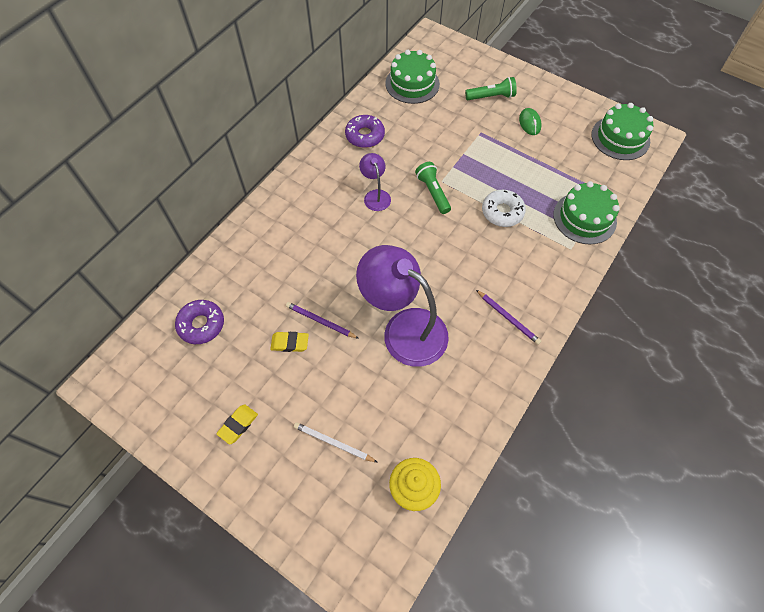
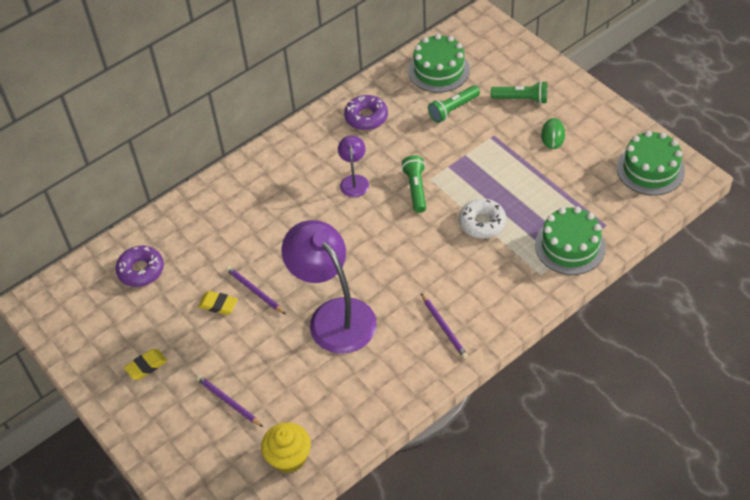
camera: 20 degrees right, 10 degrees down
(333, 443) = (228, 402): white pencil -> purple pencil
(437, 115) = (453, 109): none -> green flashlight

